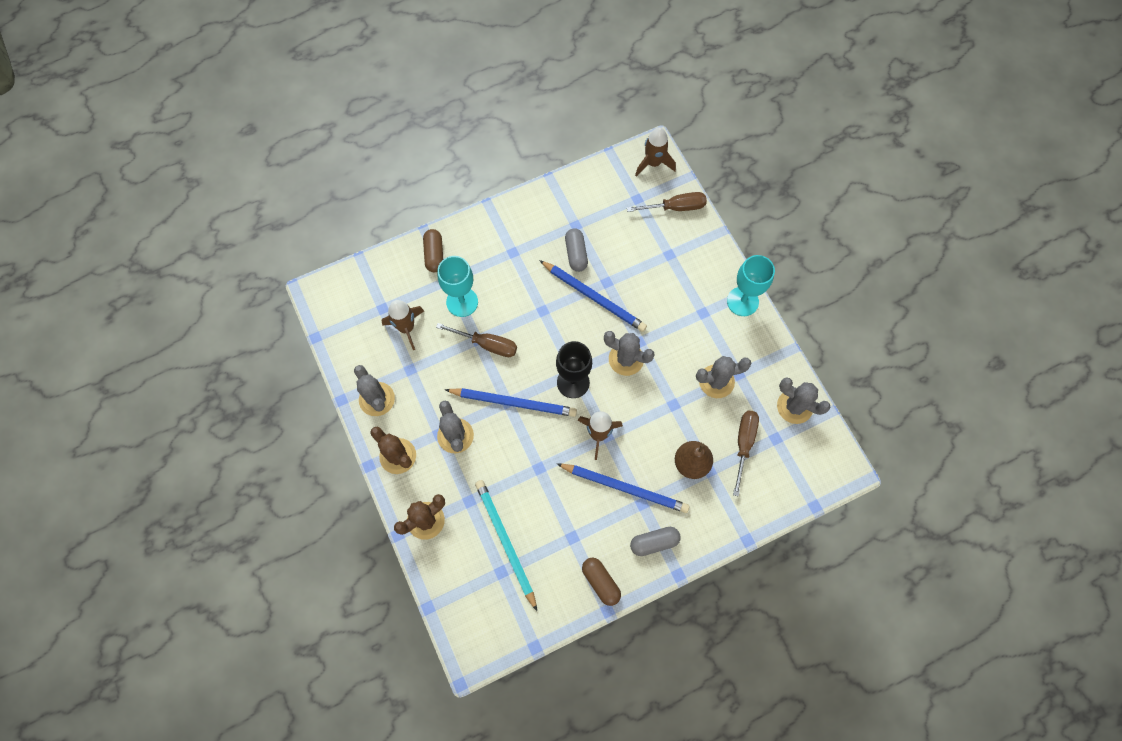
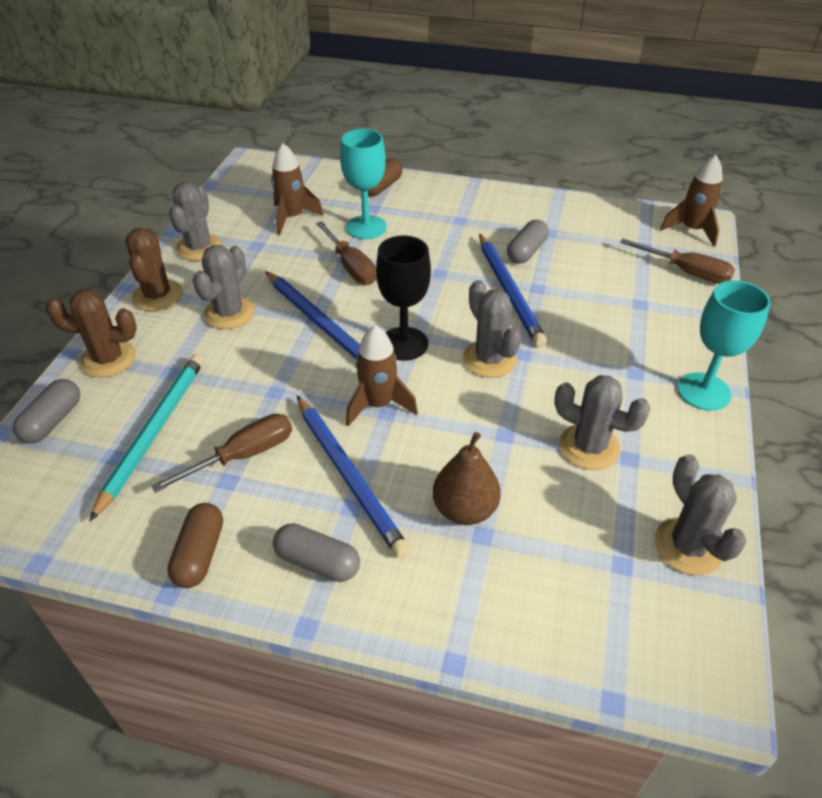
camera: 40 degrees right, 25 degrees down
(446, 579) = (53, 421): none -> grey capsule
(743, 444) = (564, 538): brown screwdriver -> brown screwdriver (243, 455)

